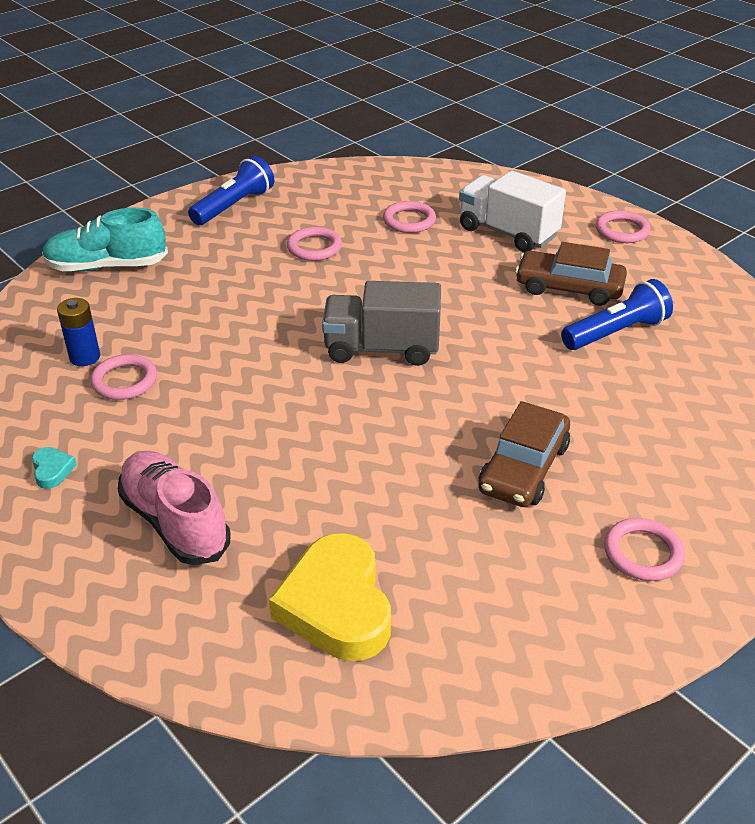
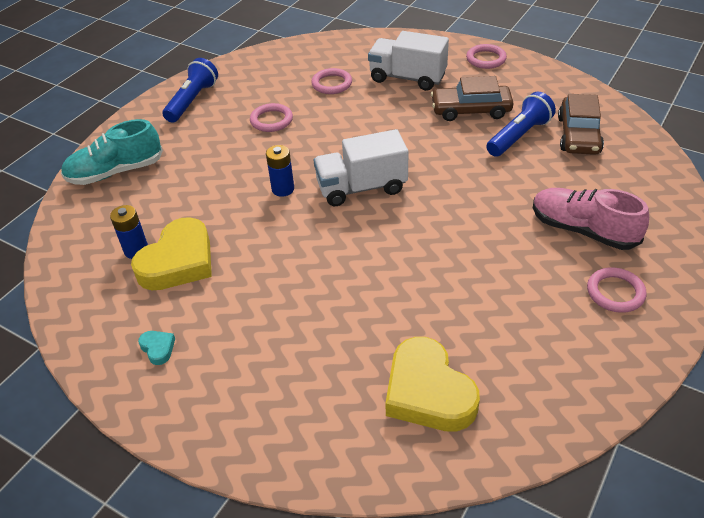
camera: 15 degrees left, 5 degrees up
(124, 381) = (178, 261): pink ring -> yellow heart
(175, 522) = (276, 363): pink shoe -> pink shoe (583, 230)
(286, 328) = (283, 189): none -> blue battery
(382, 348) = (361, 187): grey truck -> white truck
(523, 468) = (506, 252): brown car -> brown car (578, 135)

